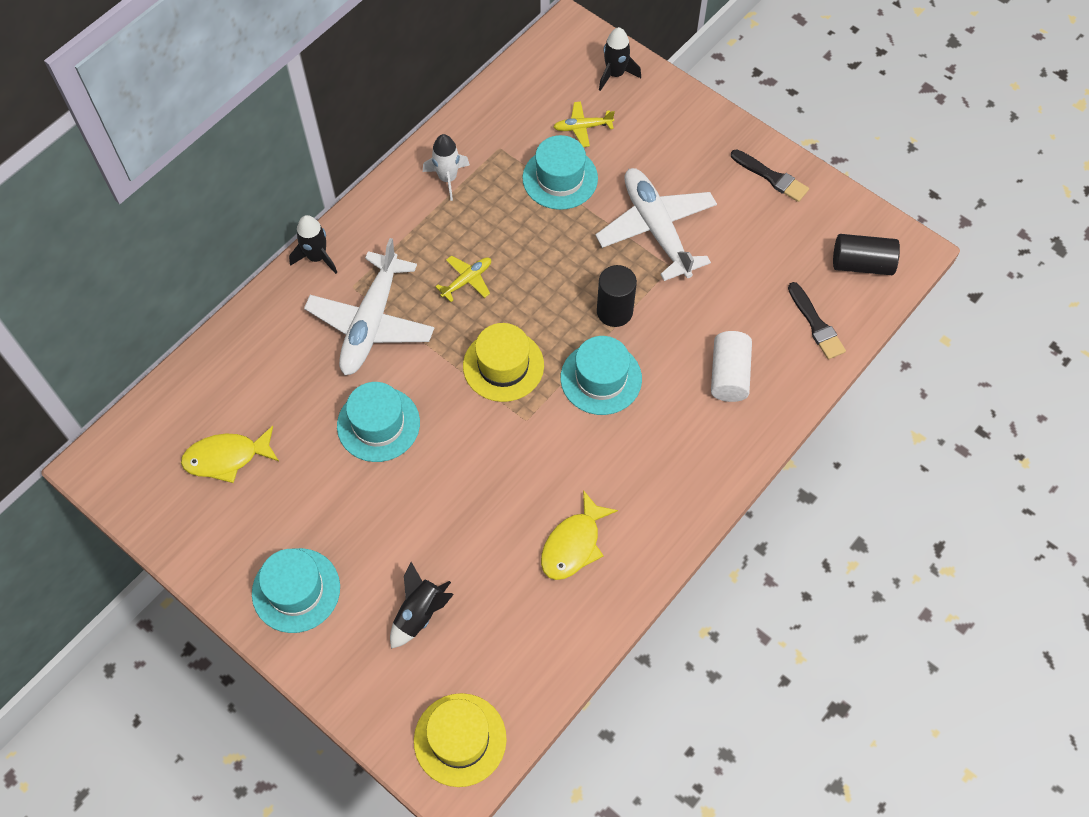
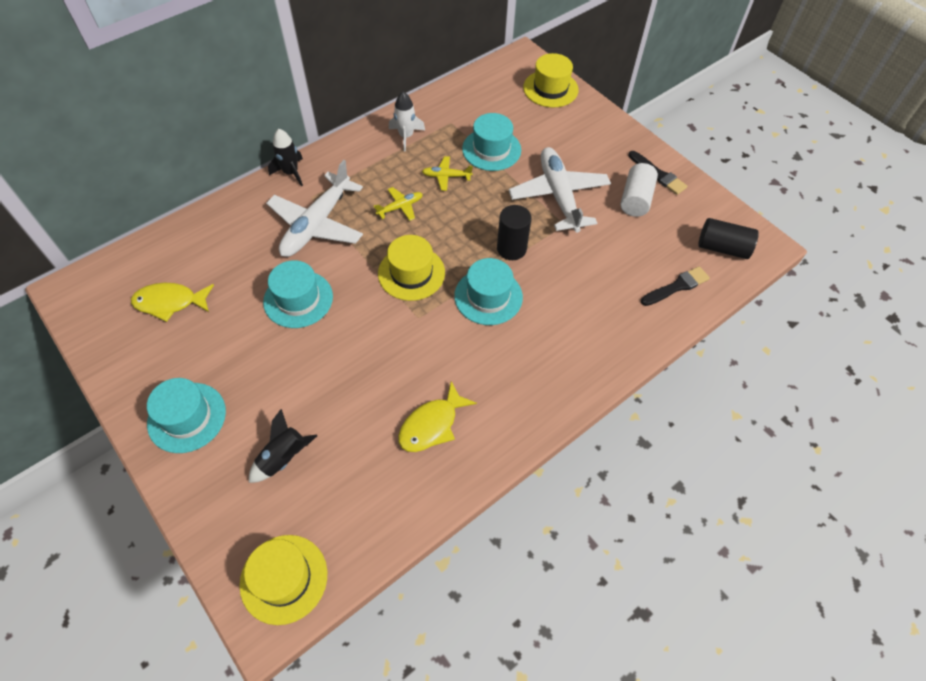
camera: 10 degrees right, 5 degrees down
(582, 127) = (517, 119): yellow plane -> yellow plane (446, 176)
(615, 74) = (550, 89): black rocket -> yellow hat
(729, 375) = (596, 312): white cylinder -> white cylinder (635, 199)
(816, 324) = (677, 286): black brush -> black brush turned 105 degrees counterclockwise

